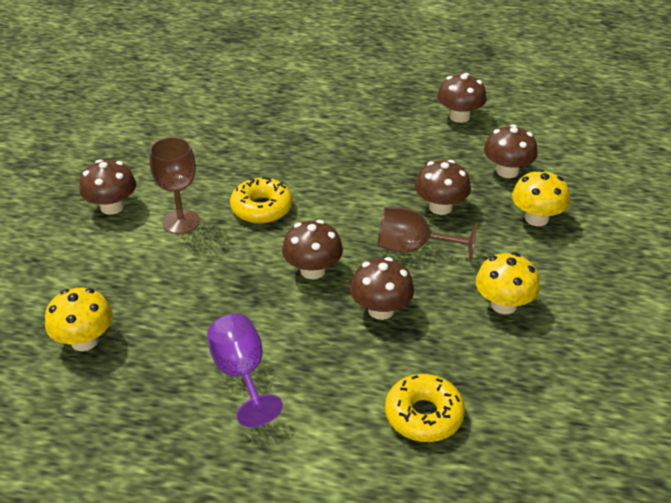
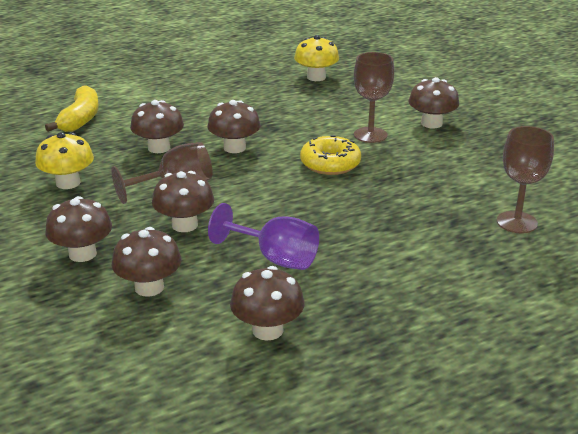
camera: 140 degrees right, 10 degrees down
(225, 104) = (516, 222): none -> brown goblet
(241, 374) = (209, 97): purple goblet -> purple goblet (275, 258)
(423, 415) = (80, 119): yellow donut -> yellow banana
(536, 218) = (82, 254): yellow mushroom -> brown mushroom

